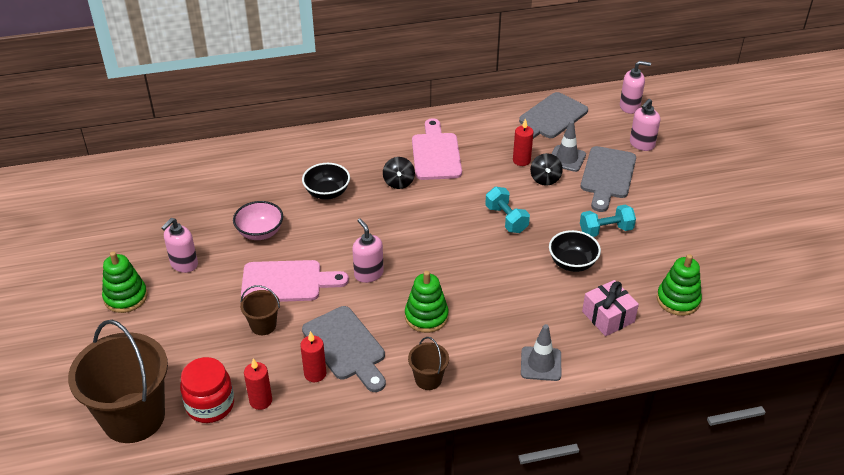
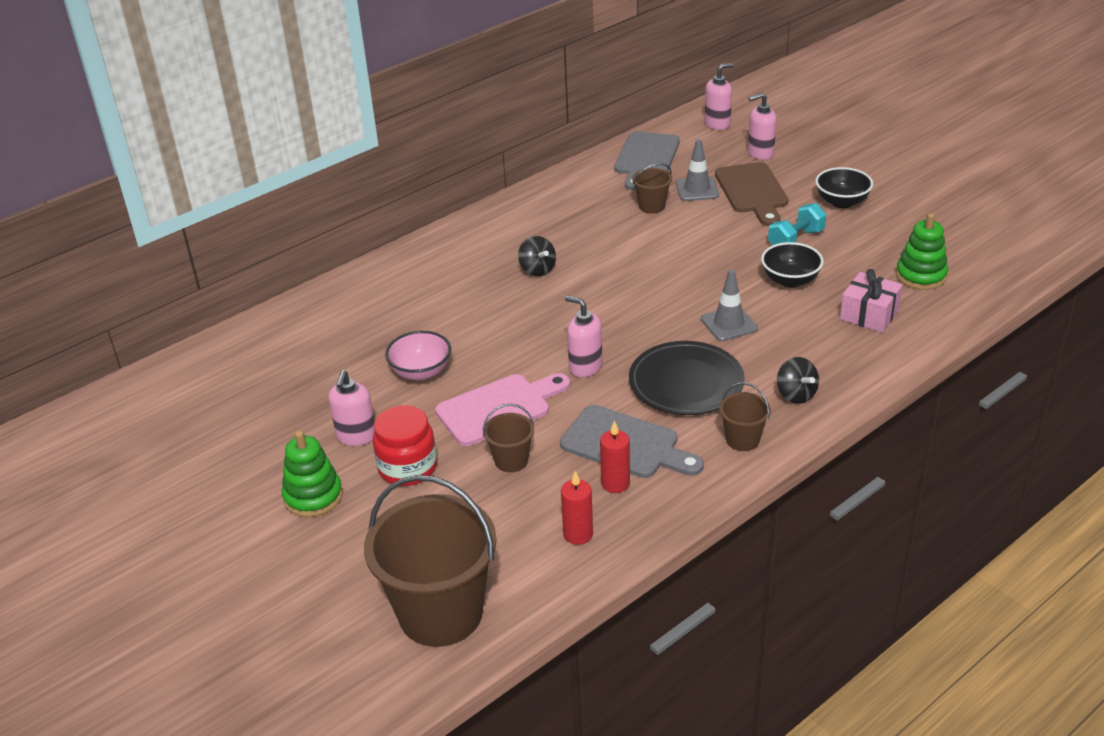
camera: 25 degrees left, 5 degrees down
(210, 405) = (522, 562): red jar -> red jar (408, 468)
(327, 193) = (464, 306): black bowl -> black bowl (842, 202)
(426, 316) = (686, 383): green stacking toy -> black plate
(436, 153) = (553, 229): pink cutting board -> none
(506, 219) = (686, 264): turquoise dumbbell -> none
(521, 160) = (652, 206): red candle -> brown bucket
(541, 364) = (843, 381): grey traffic cone -> grey traffic cone (729, 324)
(545, 179) = (692, 215): black spinning top -> black spinning top (796, 395)
(607, 176) = (752, 192): grey cutting board -> brown cutting board
(641, 144) = (760, 153): pink soap dispenser -> pink soap dispenser turned 60 degrees clockwise

